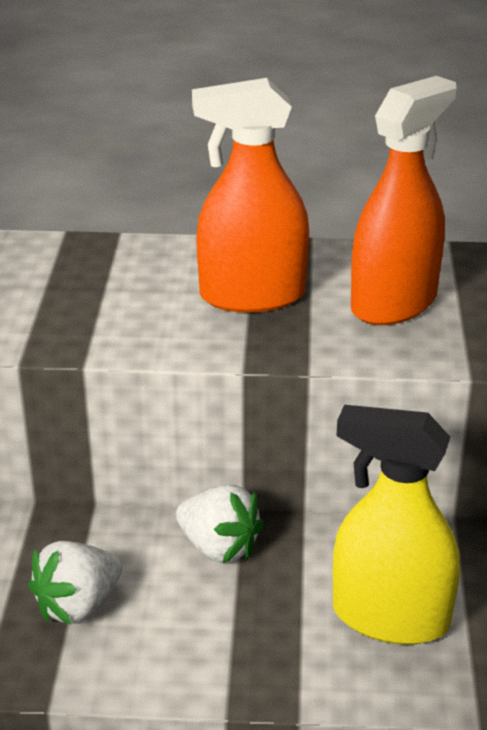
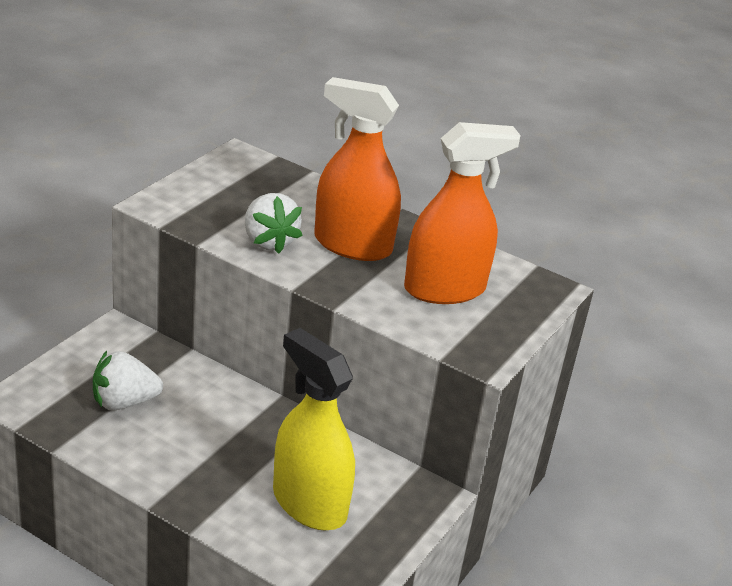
camera: 25 degrees right, 0 degrees up
(219, 548) = (242, 410): white strawberry -> white strawberry (268, 241)

